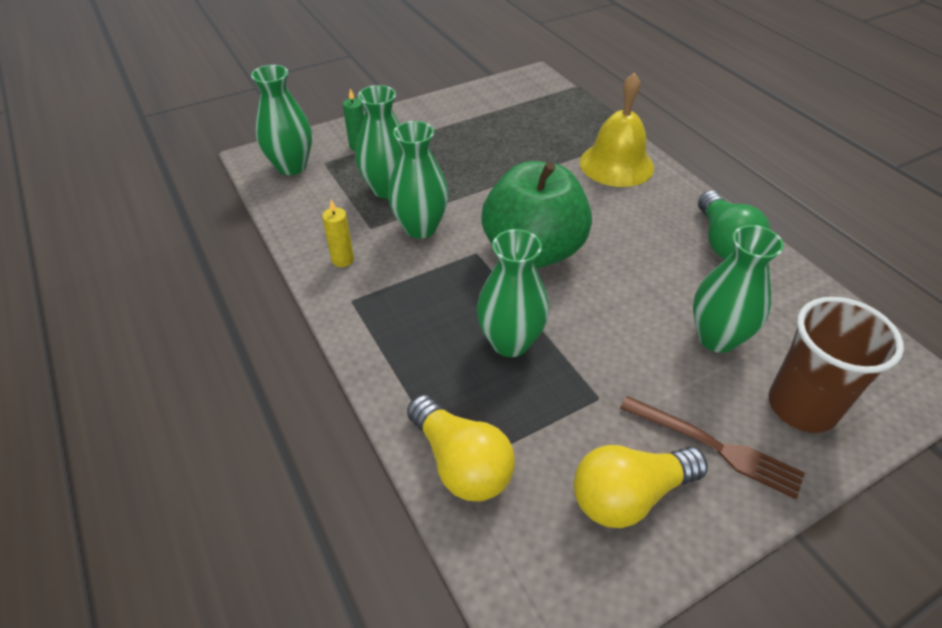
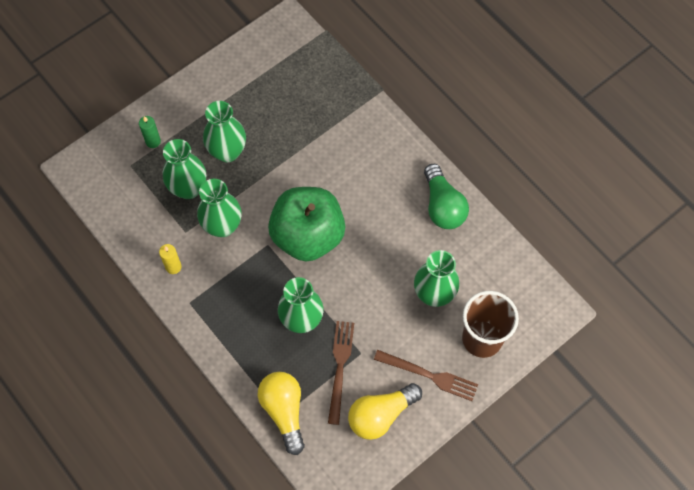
camera: 10 degrees left, 20 degrees up
(291, 166) = (105, 174): green vase -> green vase (227, 152)
(461, 463) = (284, 411): yellow light bulb -> yellow light bulb turned 150 degrees counterclockwise
(563, 413) = (340, 367): none -> brown fork
(616, 164) = (363, 132): yellow bell -> none

